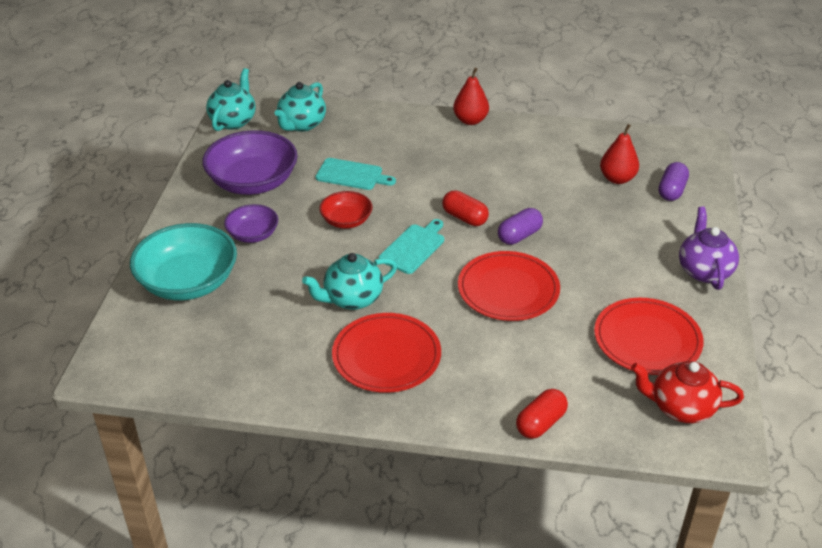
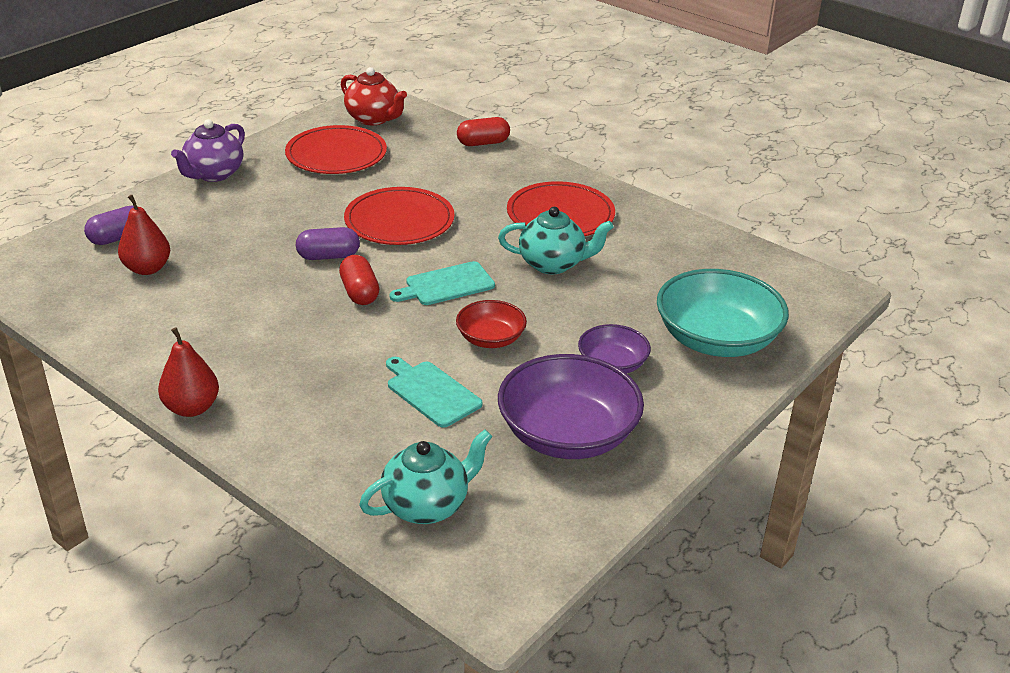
camera: 150 degrees left, 5 degrees down
(233, 121) = (527, 562): turquoise teapot -> none

